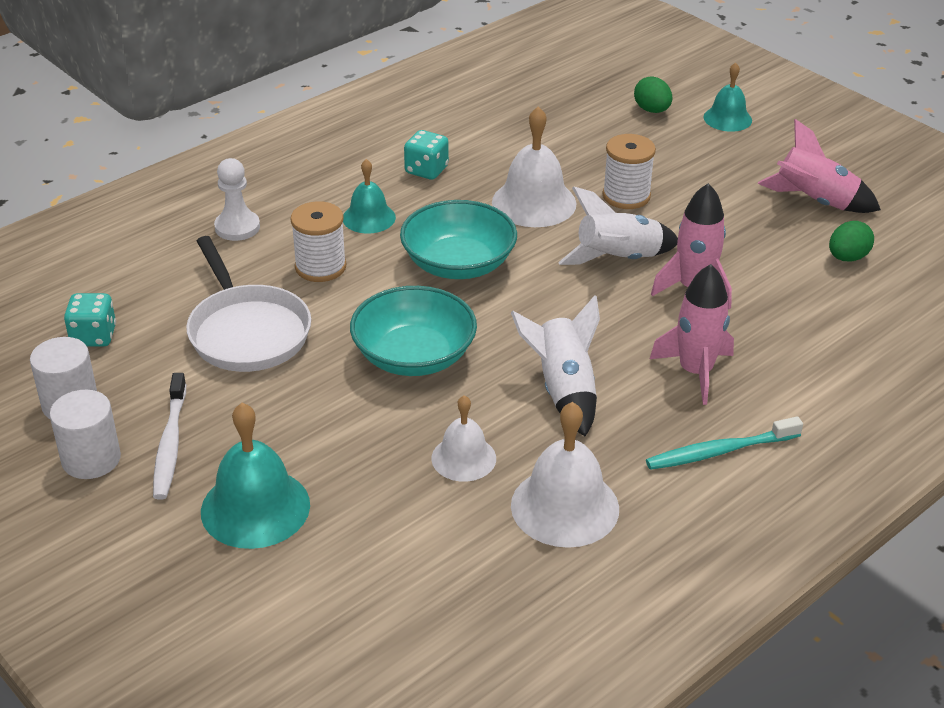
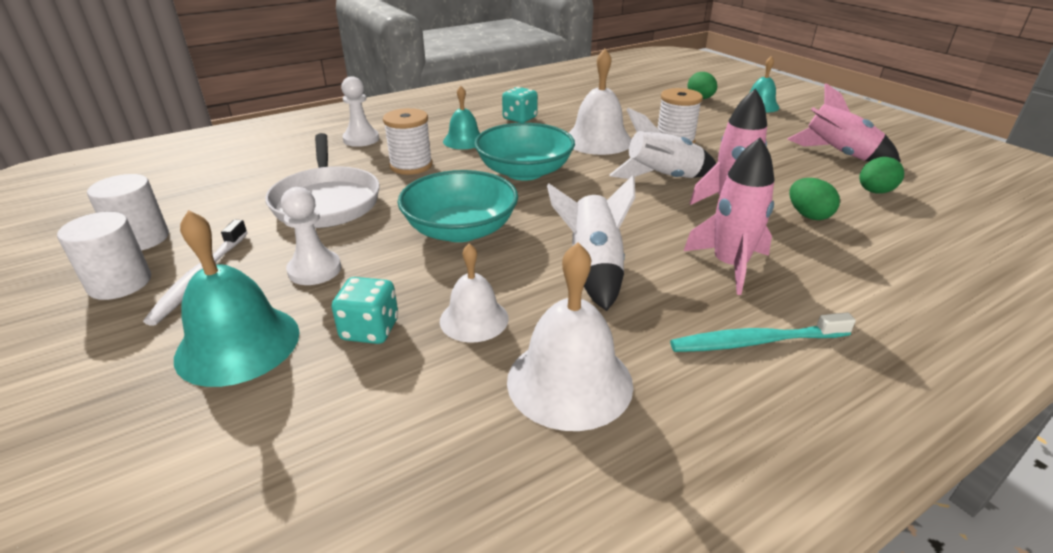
camera: 10 degrees right, 5 degrees down
(94, 336) = (201, 194): turquoise dice -> turquoise dice (370, 330)
(283, 422) = (314, 270): none -> white pawn
(775, 298) = (808, 215): none -> green egg

